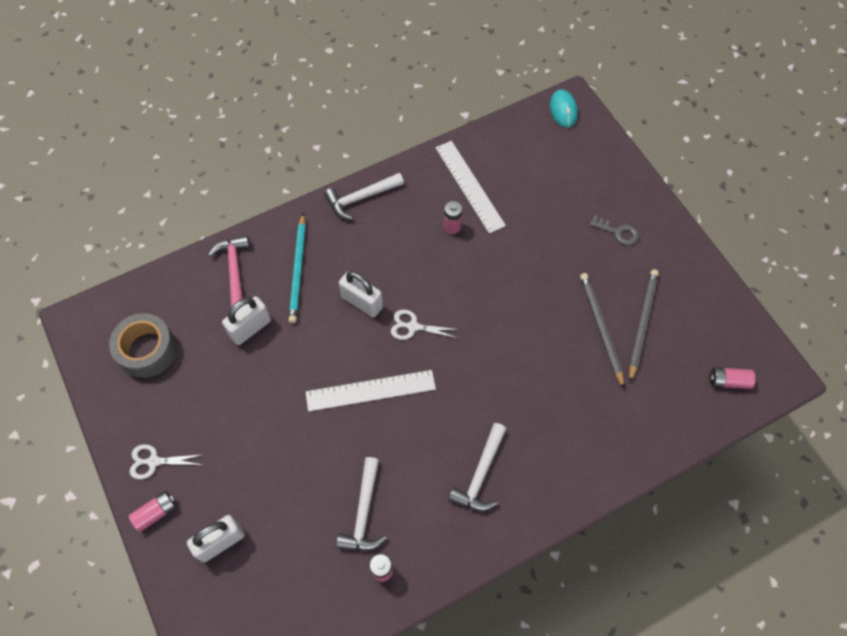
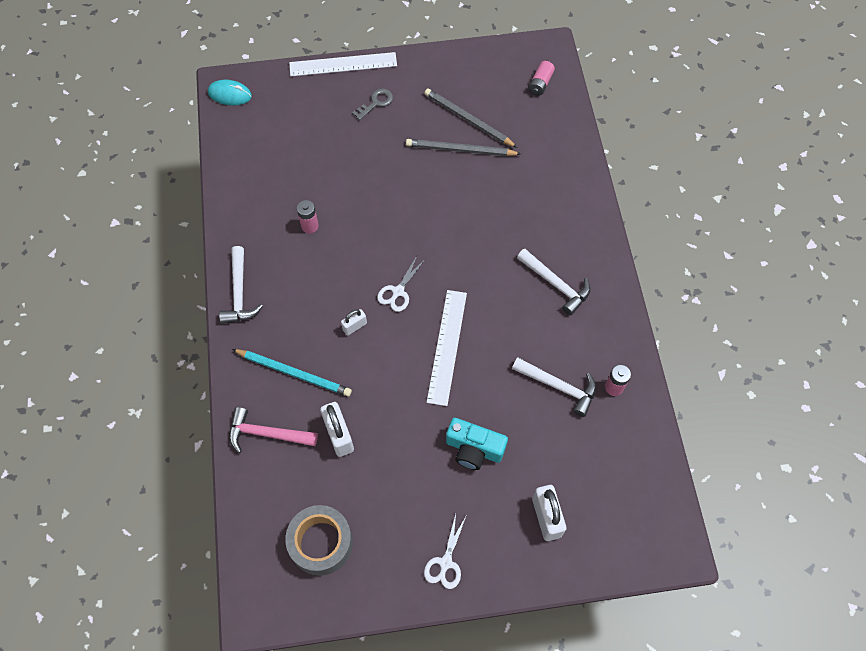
camera: 70 degrees left, 0 degrees up
(156, 513) = (498, 572): pink battery -> none
(271, 450) = (474, 449): none -> turquoise camera
(362, 302) = (354, 326): white padlock -> white padlock, size x0.57
(469, 186) = (273, 197): white ruler -> white ruler (343, 64)

